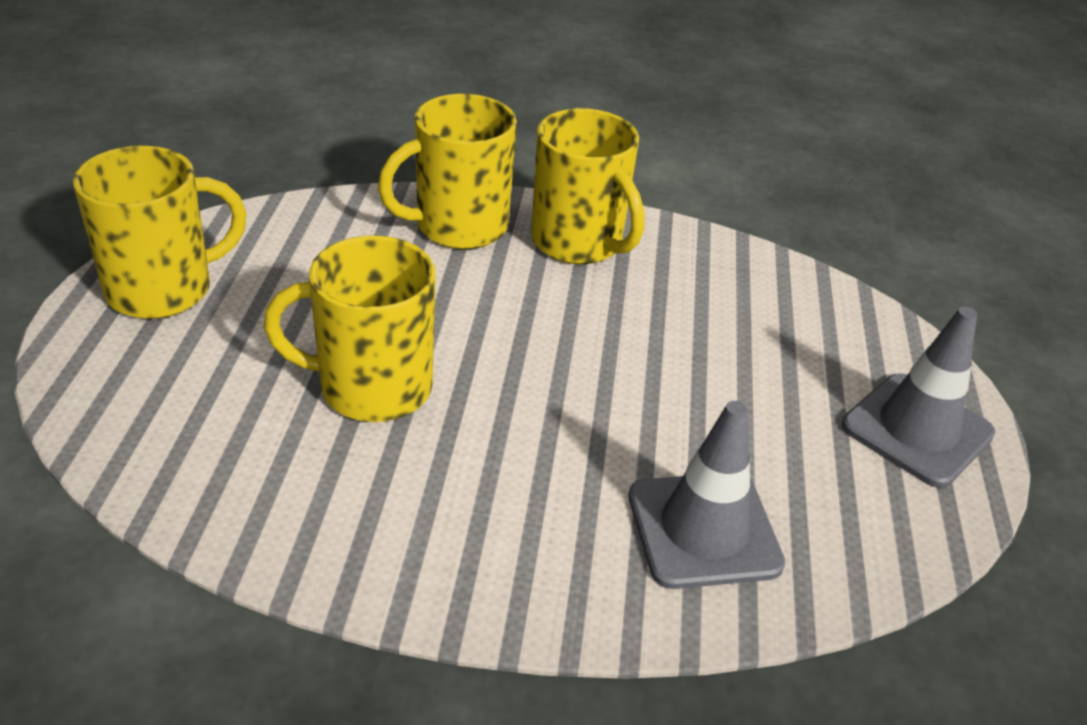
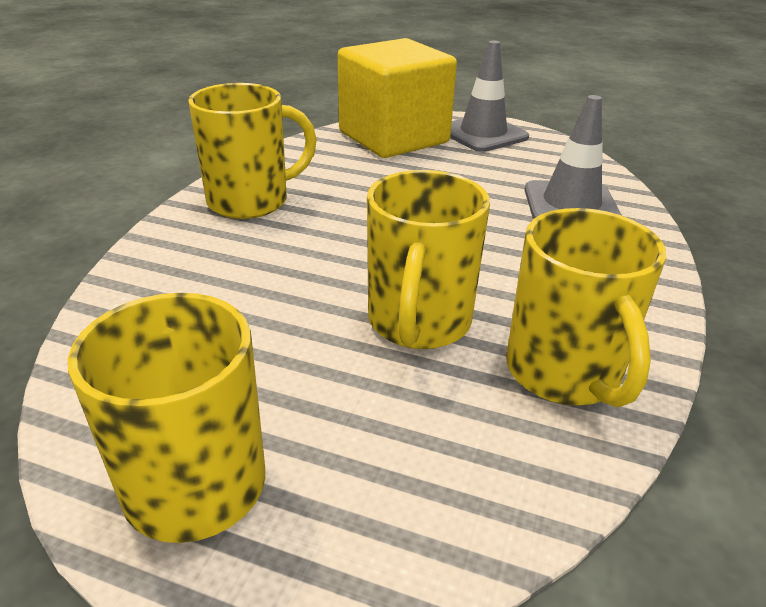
camera: 75 degrees left, 5 degrees down
(458, 227) = (191, 253): yellow mug -> yellow mug (564, 373)
(832, 333) = (393, 138): none -> yellow cube

